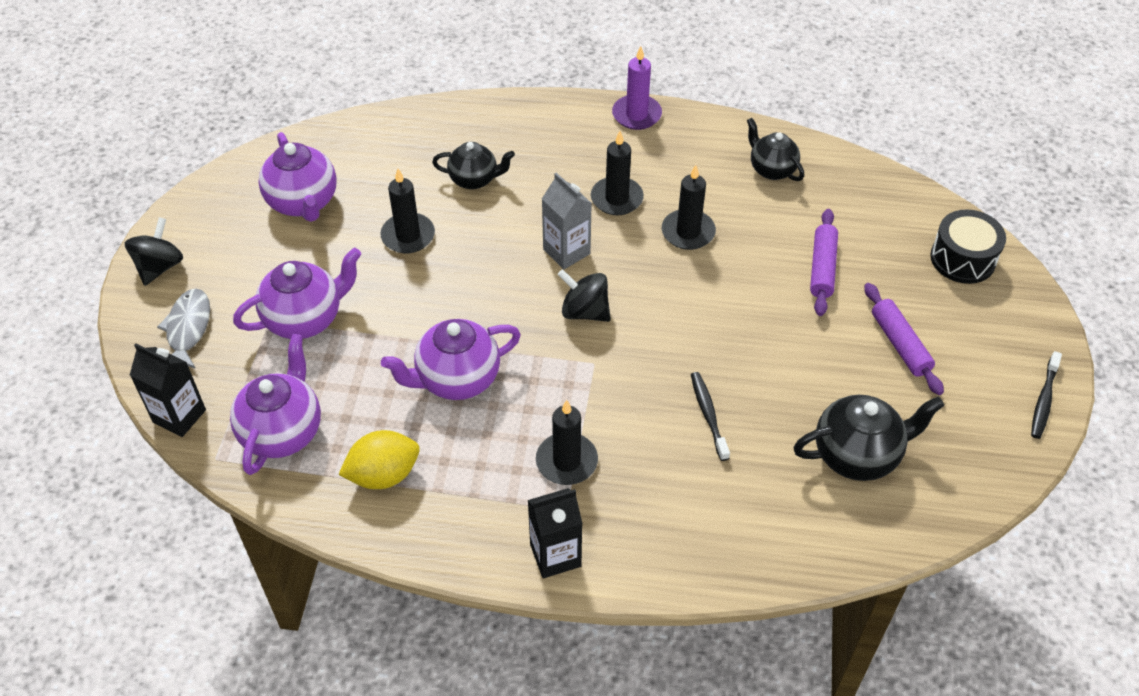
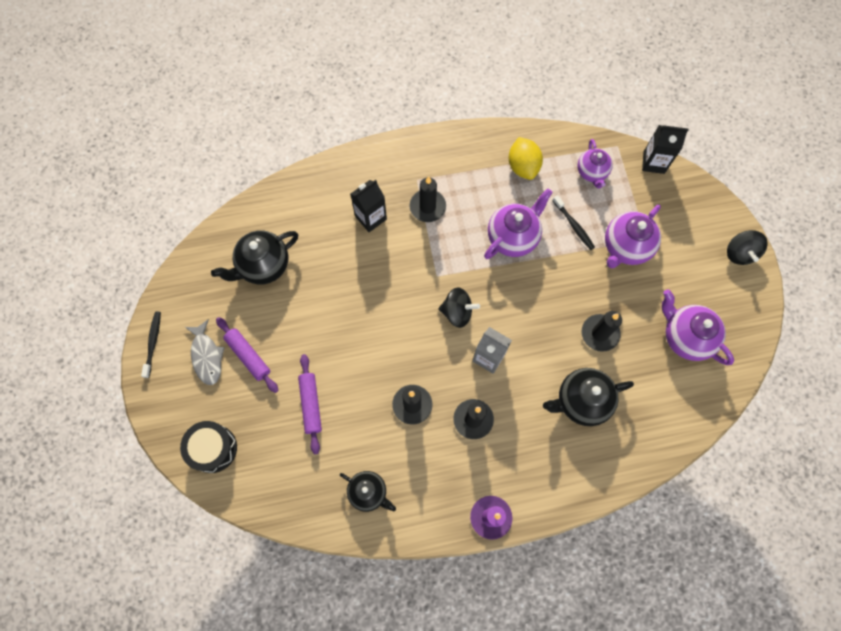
camera: 160 degrees right, 20 degrees up
(188, 329) = (689, 216): grey fish -> grey fish (207, 356)
(283, 431) = (592, 172): purple teapot -> purple teapot, size x0.66
(383, 475) = (523, 166): yellow lemon -> yellow lemon turned 60 degrees counterclockwise
(474, 179) = (581, 401): black teapot -> black teapot, size x1.52
(555, 555) = (412, 154): black carton -> black carton (371, 218)
(708, 415) = (357, 263): black toothbrush -> black toothbrush (574, 225)

